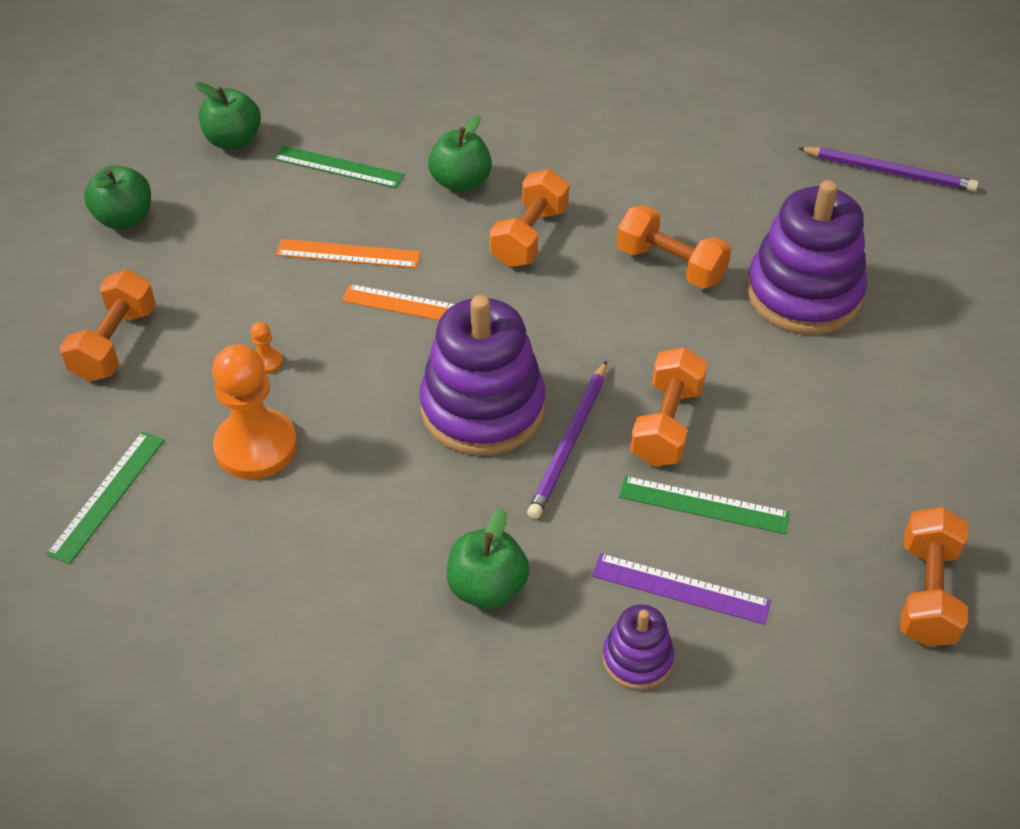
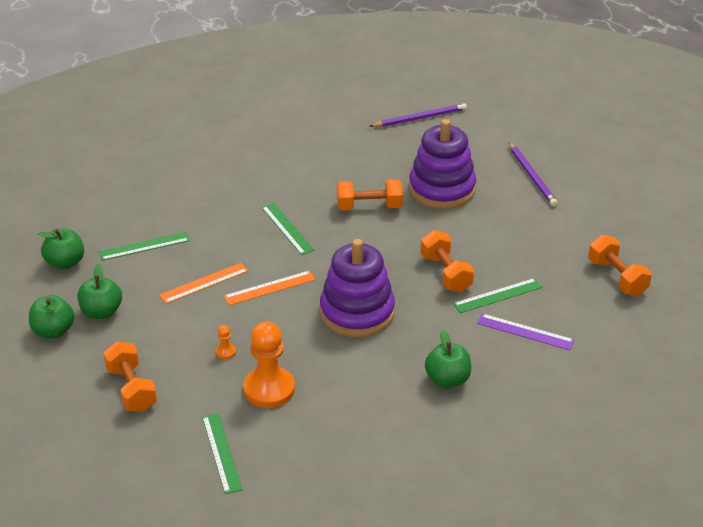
camera: 40 degrees left, 10 degrees down
(460, 182) = (220, 221): green apple -> green apple (101, 312)
(529, 237) = (287, 228): orange dumbbell -> green ruler
(569, 443) = (413, 304): purple pencil -> purple pencil (532, 176)
(637, 659) = (539, 367): purple stacking toy -> none
(680, 588) = (525, 332): purple ruler -> purple ruler turned 45 degrees clockwise

